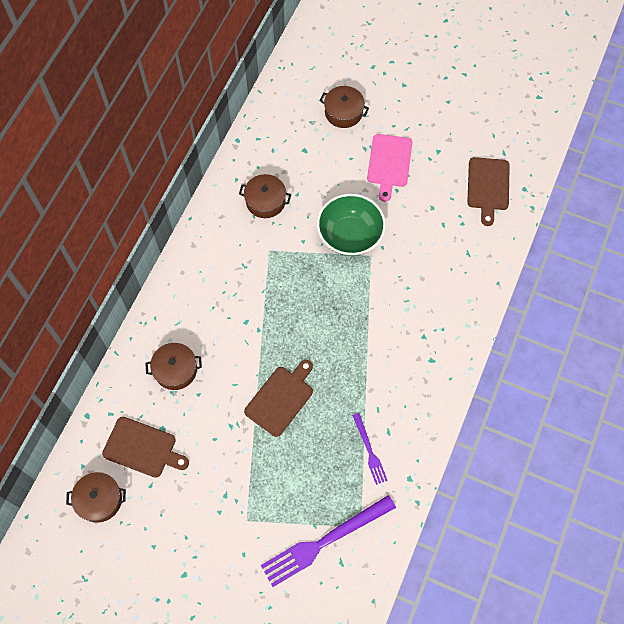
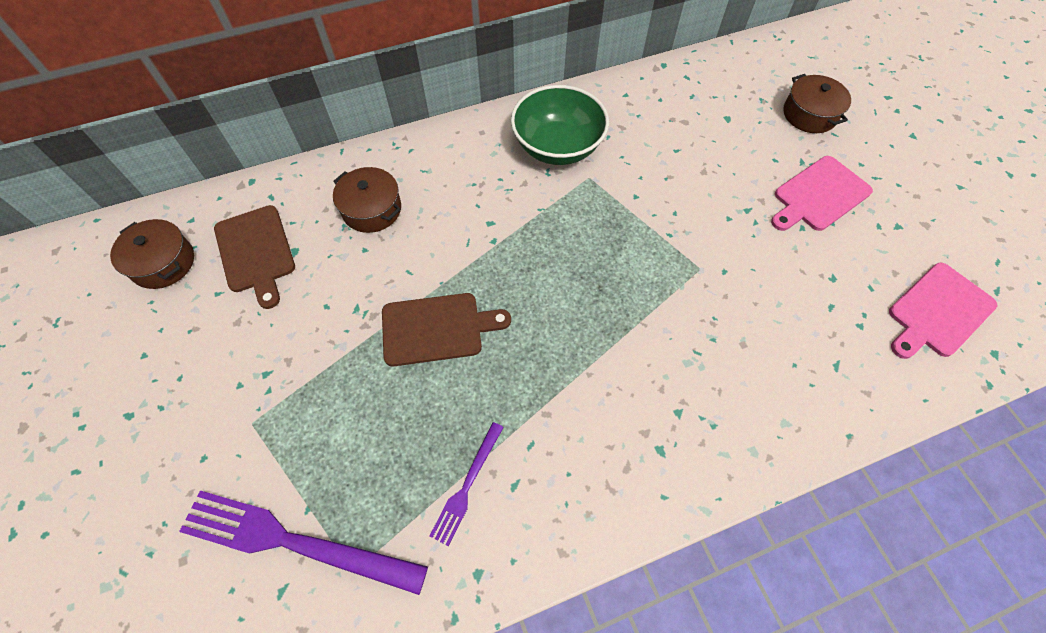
camera: 45 degrees right, 5 degrees down
(265, 201) = (635, 133): brown pot -> none
(350, 236) = (696, 230): green bowl -> green bowl (557, 147)
(488, 187) = (938, 312): brown cutting board -> pink cutting board

